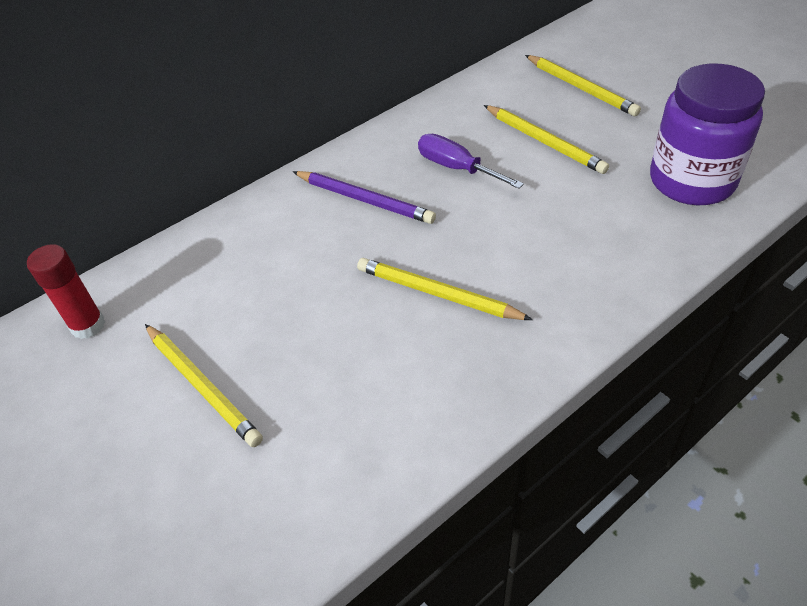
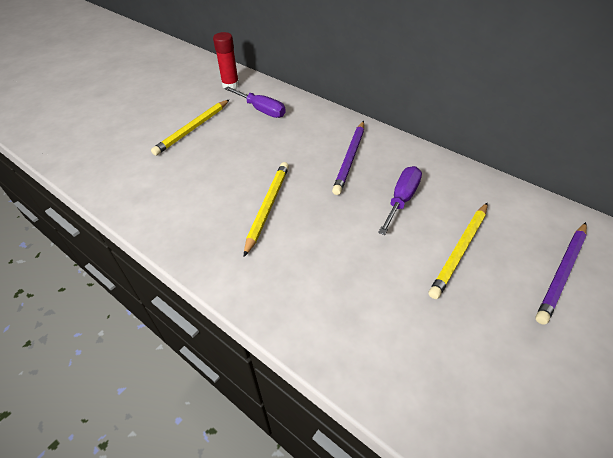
camera: 75 degrees right, 0 degrees up
(196, 285) = (261, 110): none -> purple screwdriver
(581, 88) = (562, 273): yellow pencil -> purple pencil
(692, 181) = (449, 376): purple jar -> none

